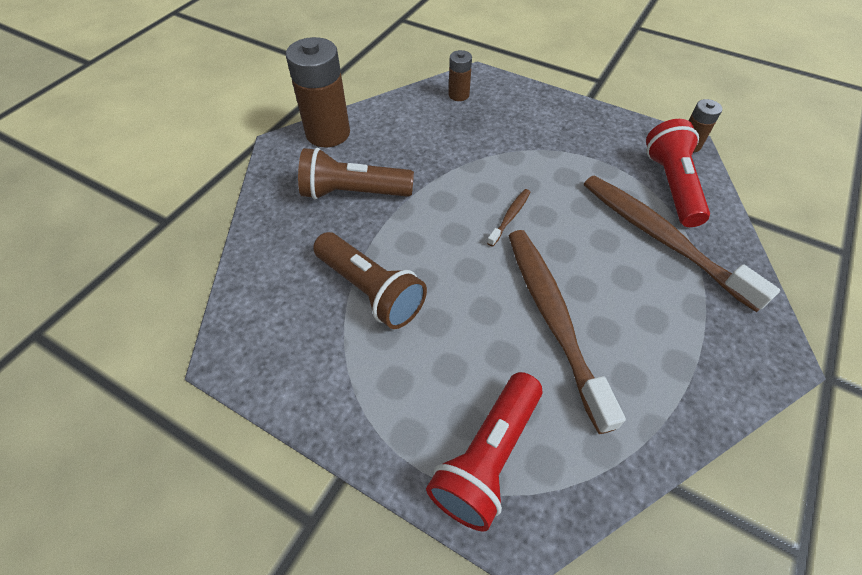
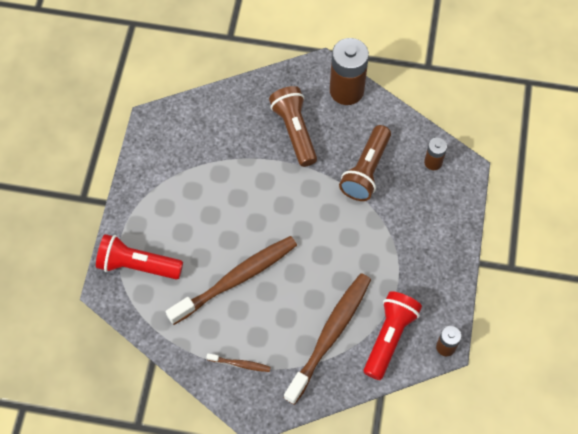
camera: 70 degrees right, 10 degrees up
(370, 290) = (219, 172): brown flashlight -> brown flashlight (366, 171)
(510, 217) = (311, 234): brown toothbrush -> brown toothbrush (240, 364)
(671, 186) = (389, 337): red flashlight -> red flashlight turned 45 degrees counterclockwise

